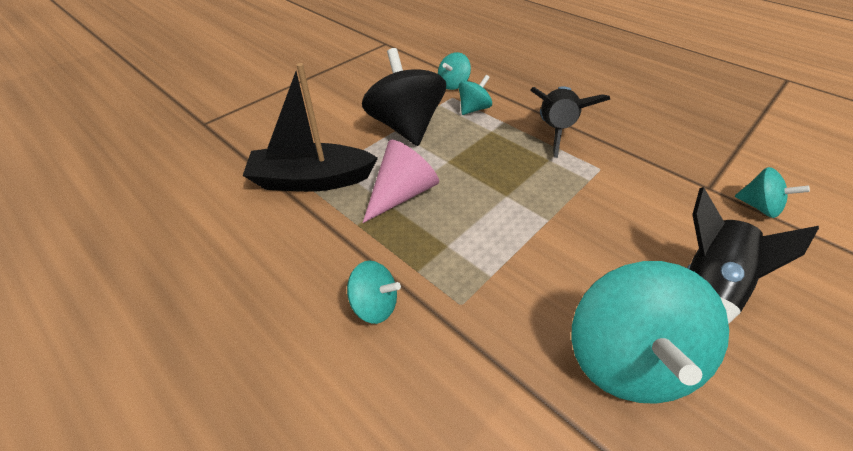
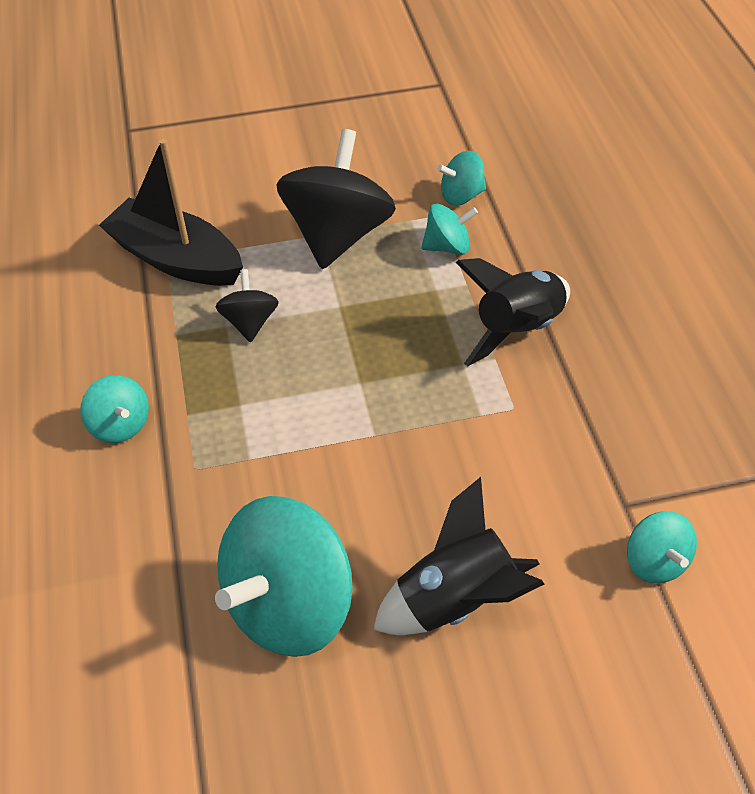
camera: 35 degrees right, 5 degrees up
(401, 194) = (250, 322): pink cone -> black spinning top

